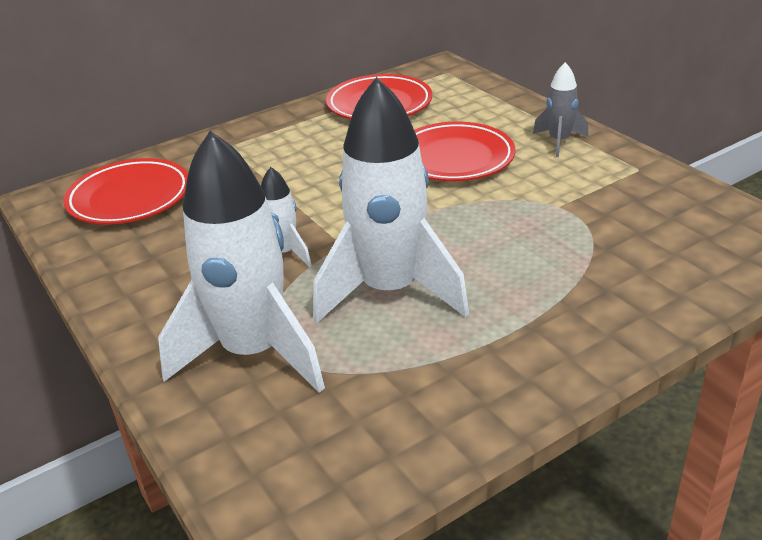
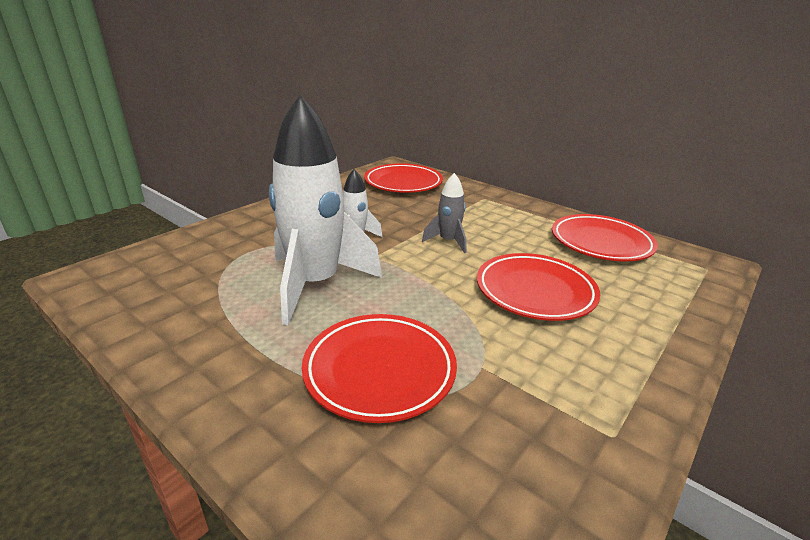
camera: 70 degrees right, 5 degrees down
(254, 352) = (245, 245): white rocket -> none
(554, 259) = (379, 370): none -> red plate
(559, 142) = (626, 358): grey rocket -> grey rocket (448, 241)

